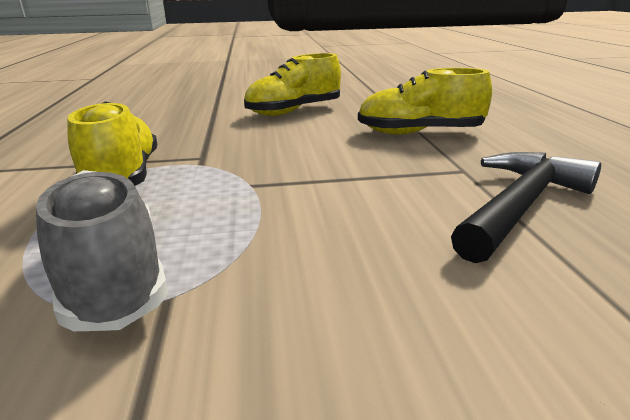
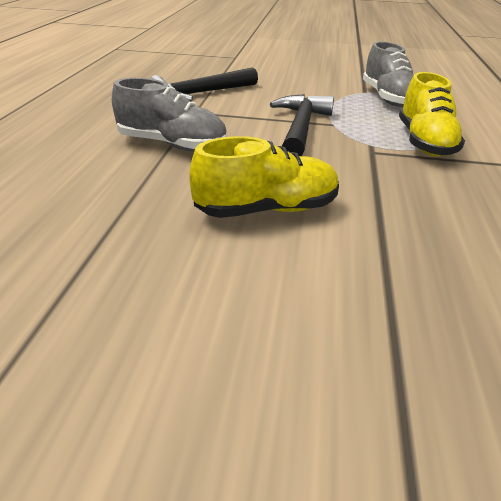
camera: 165 degrees left, 10 degrees up
(297, 171) = (300, 127): none -> black hammer
(419, 133) = (172, 145): yellow shoe -> grey shoe

